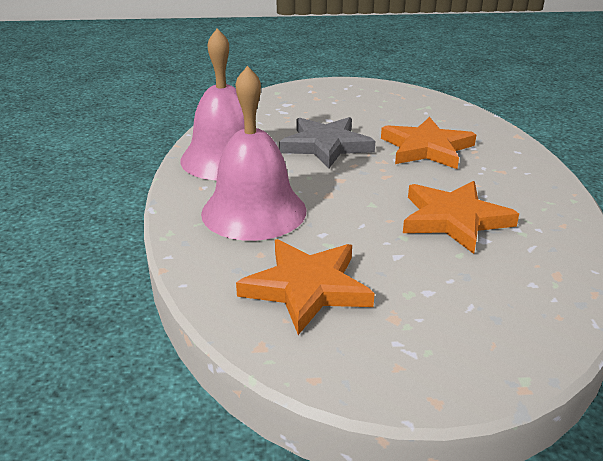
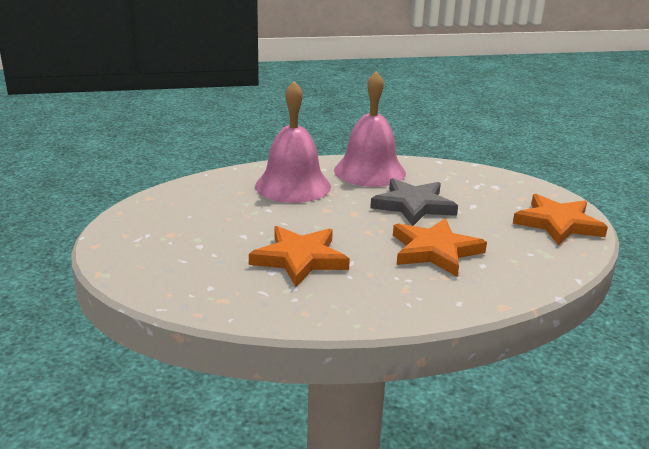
camera: 80 degrees right, 5 degrees down
(306, 288) = (202, 206): orange star -> orange star (558, 223)

